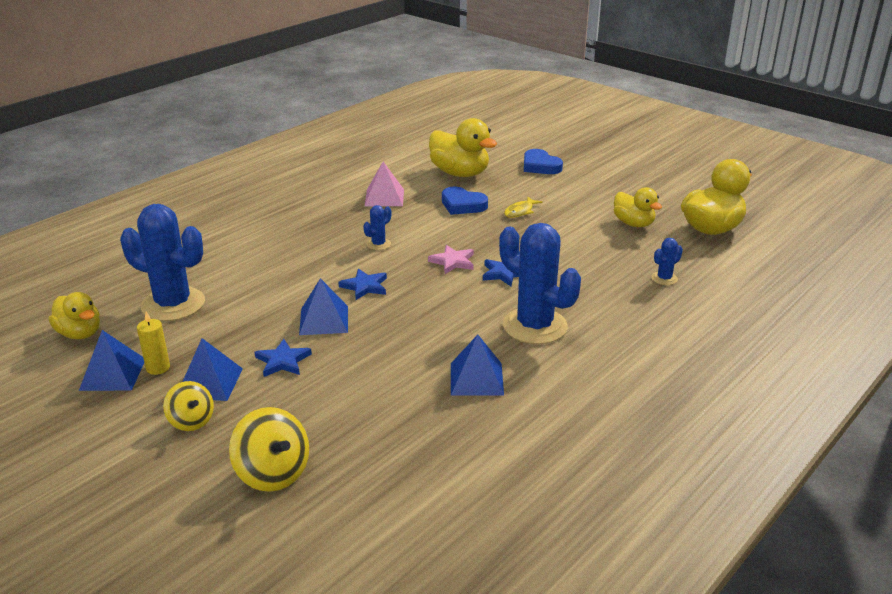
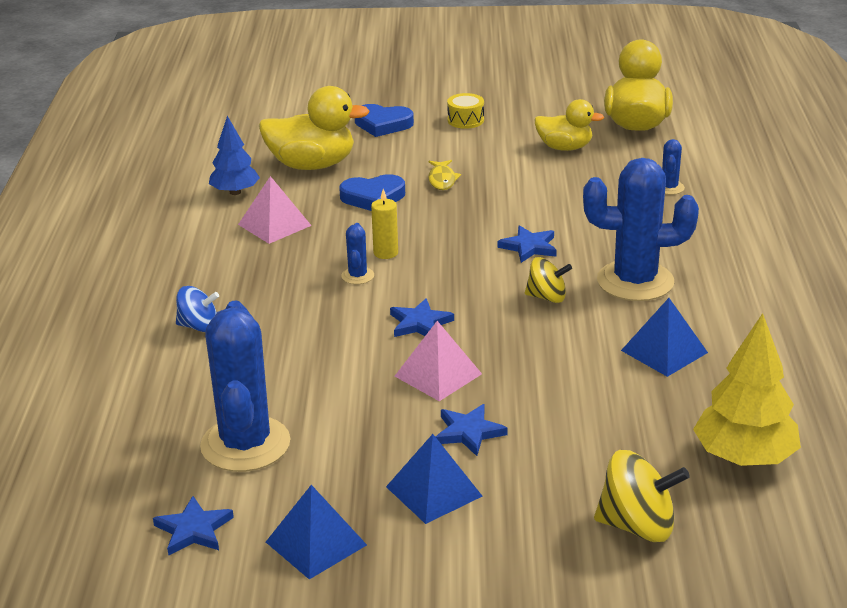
camera: 40 degrees left, 0 degrees up
(80, 333) = (193, 530): yellow duck -> blue star
(158, 368) = (353, 510): yellow candle -> yellow candle (385, 253)
(173, 304) = (245, 444): blue cactus -> blue cactus turned 75 degrees counterclockwise
(191, 421) = (483, 533): yellow spinning top -> yellow spinning top (547, 297)
(257, 233) = (199, 326): none -> blue spinning top
(324, 320) = (438, 375): blue pyramid -> pink pyramid
(394, 172) = (235, 192): none -> blue tree
(408, 474) = (744, 458): none -> yellow tree
(453, 262) = (463, 258): pink star -> none
(596, 182) = (465, 120): none -> yellow drum

